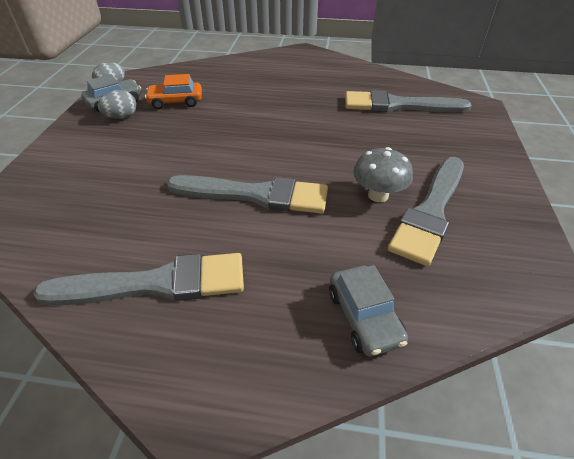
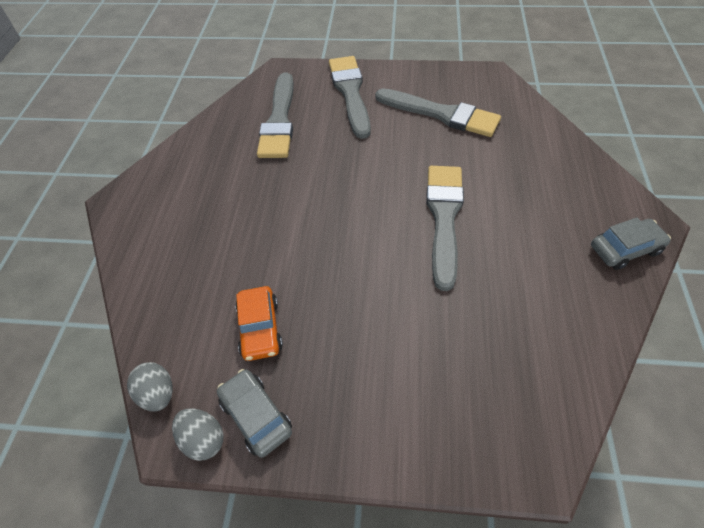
camera: 90 degrees left, 10 degrees up
(121, 117) = (302, 389): grey egg -> grey egg (158, 393)
(155, 284) = (569, 269): grey brush -> grey brush (350, 93)
(364, 317) = (551, 151): grey car -> grey car (625, 249)
(378, 195) = (427, 140): grey mushroom -> none

